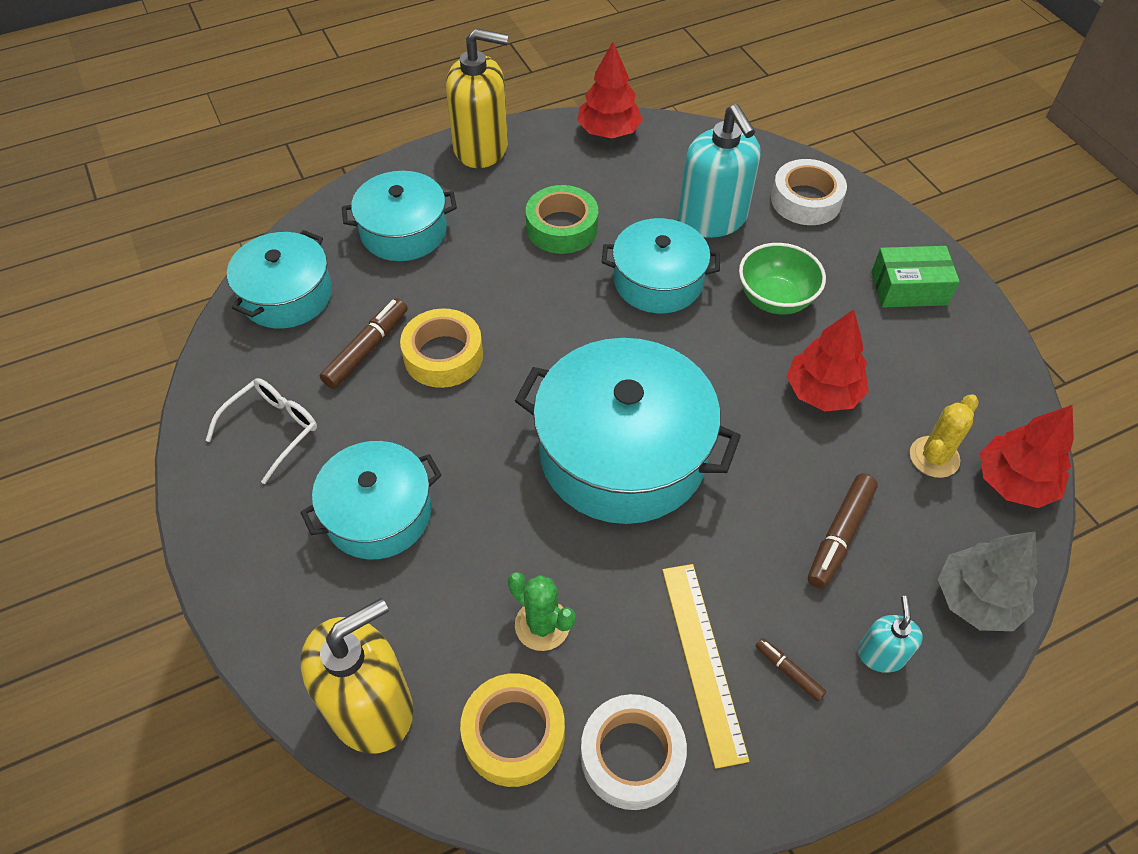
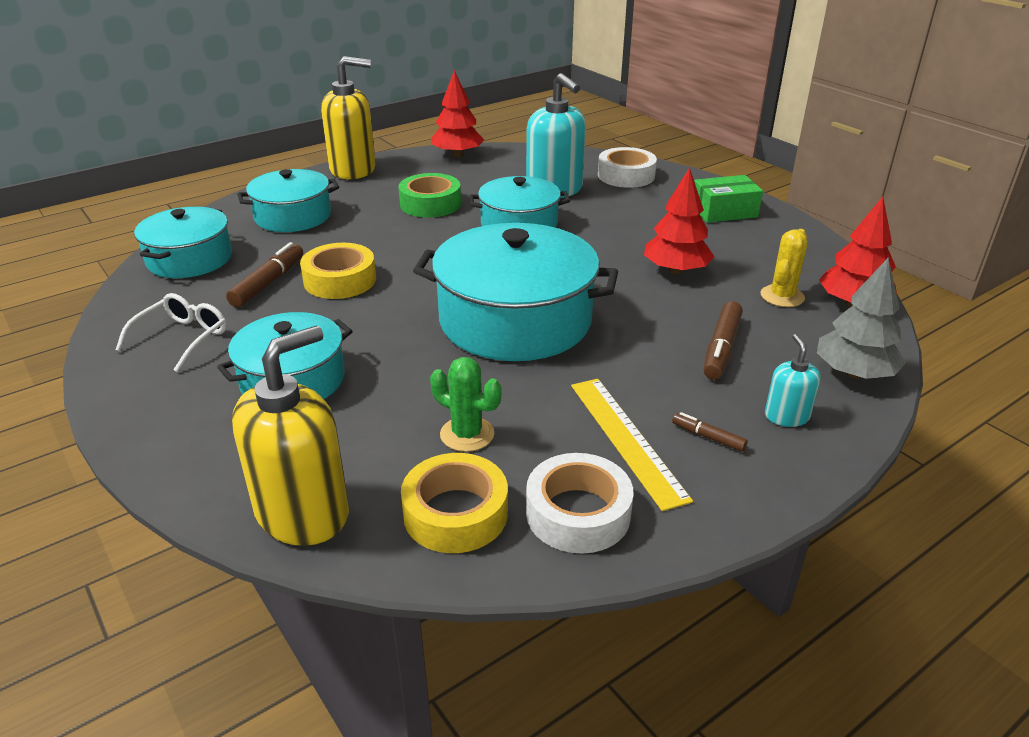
camera: 10 degrees left, 20 degrees down
(775, 299) = (619, 226): green bowl -> none

